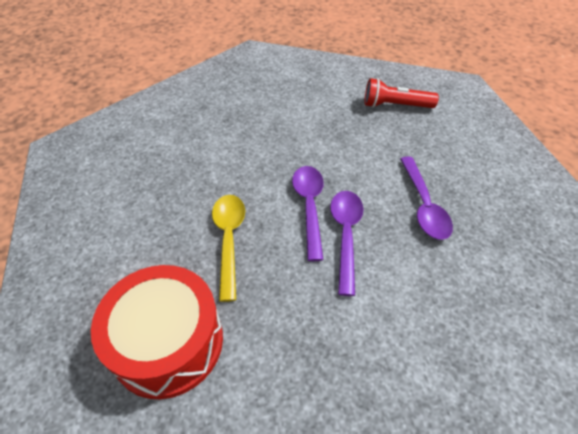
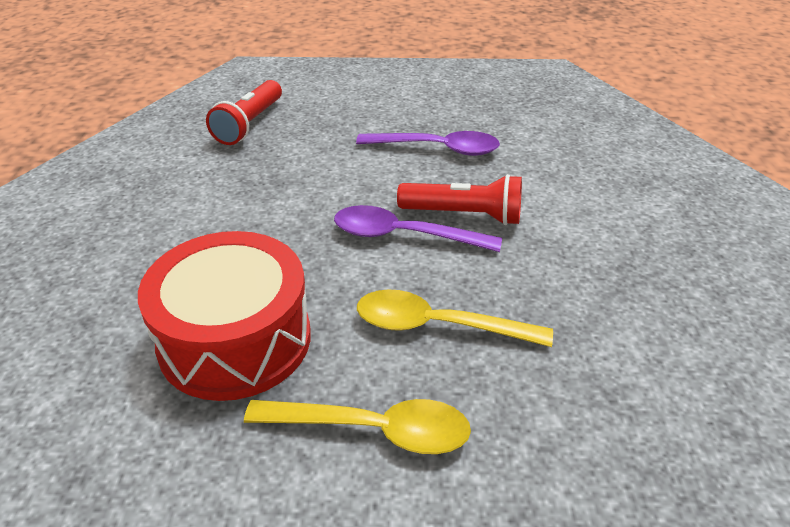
camera: 75 degrees left, 10 degrees down
(148, 225) = (372, 430): none -> yellow spoon
(168, 342) = (611, 416): red drum -> red drum (235, 339)
(345, 235) = (464, 215): purple spoon -> red flashlight

